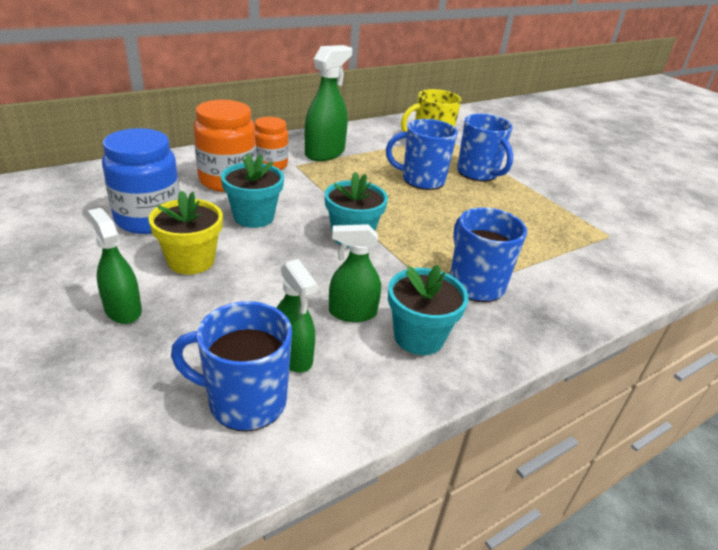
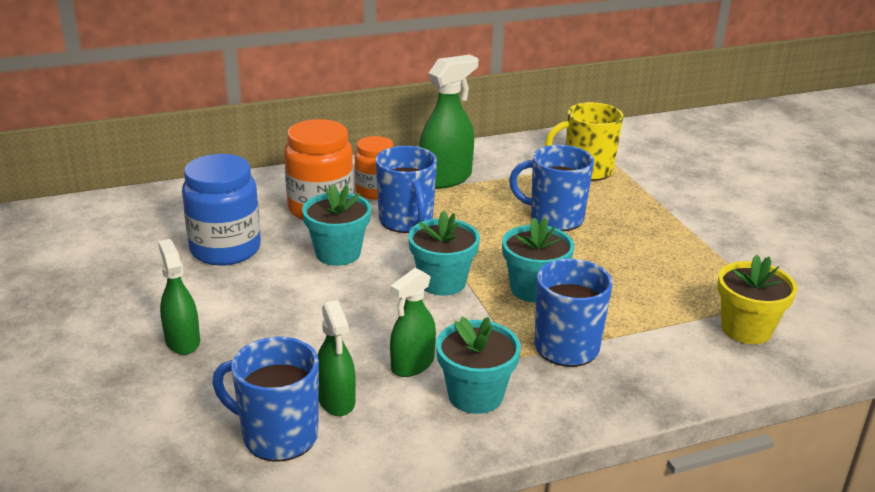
camera: 15 degrees right, 5 degrees down
(191, 261) = (259, 297): yellow flower pot -> yellow flower pot (746, 329)
(352, 313) = (412, 364): green spray bottle -> green spray bottle turned 60 degrees counterclockwise
(429, 237) = (533, 289): none -> turquoise flower pot
(478, 173) = (634, 212): blue mug -> blue mug (406, 221)

